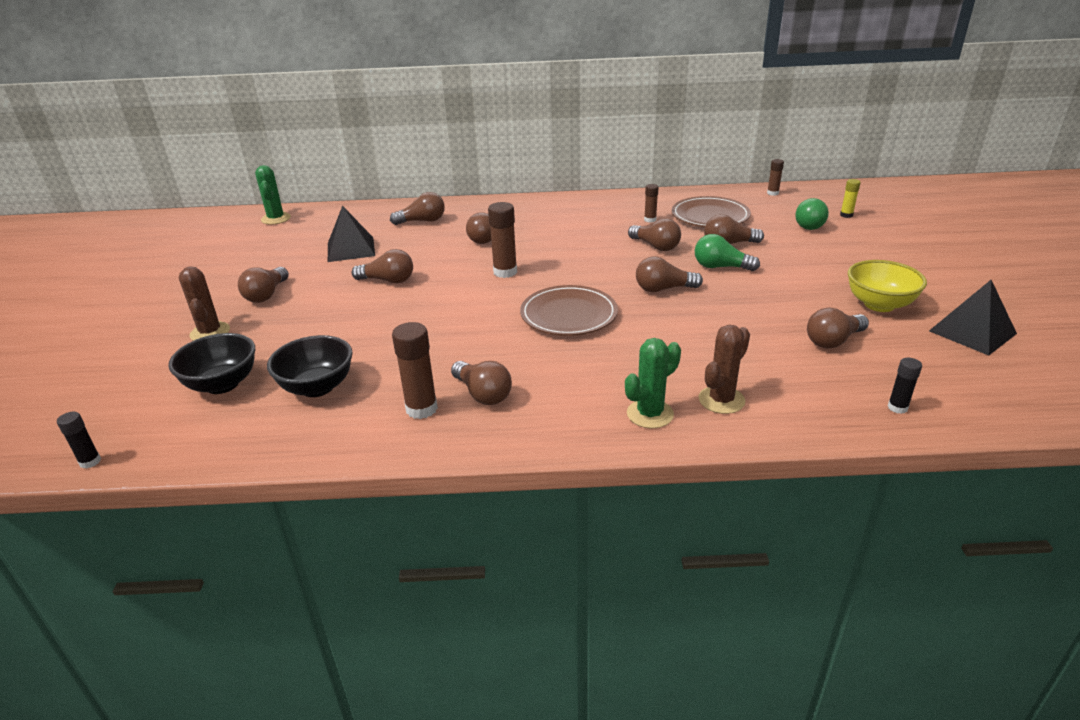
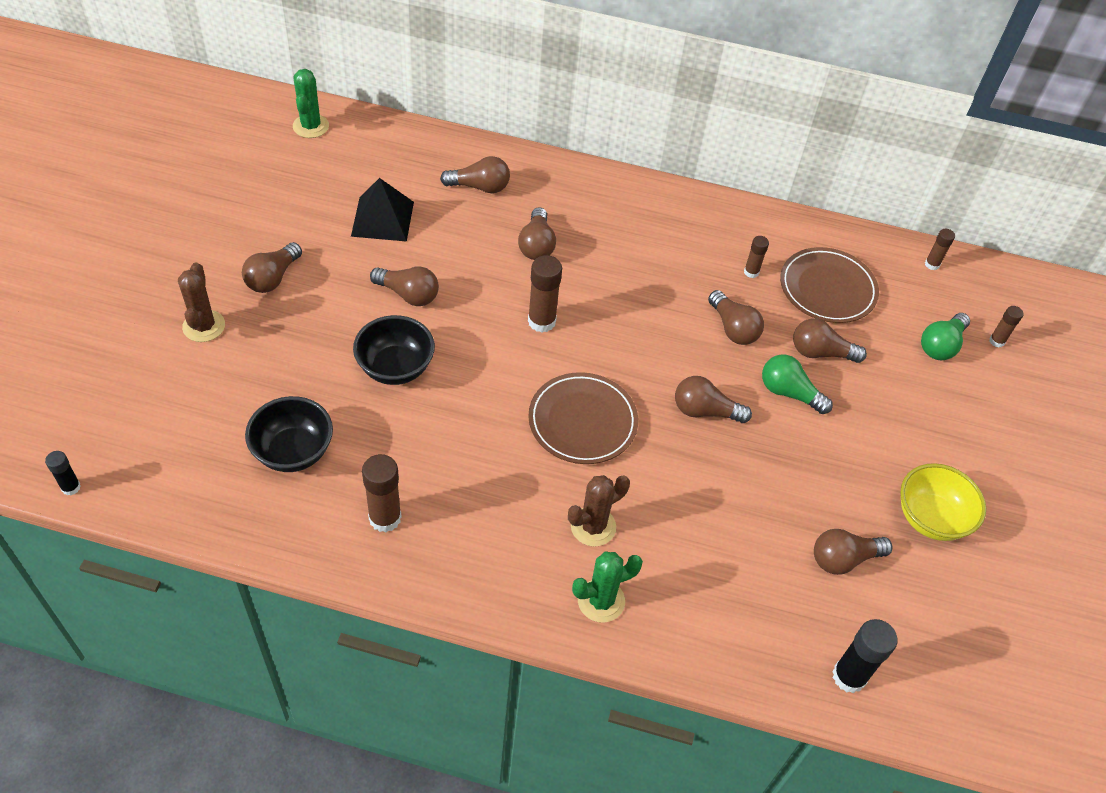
camera: 10 degrees right, 20 degrees up
(222, 384) = (203, 416): black bowl -> black bowl (395, 368)
(483, 394) = (450, 517): brown light bulb -> none
(721, 400) = (680, 606): brown cactus -> brown cactus (593, 526)
(846, 215) = (997, 341): yellow glue stick -> brown glue stick
(897, 407) = (849, 676): black glue stick -> black glue stick, size x1.75
(972, 332) = (1003, 596): black pyramid -> none

